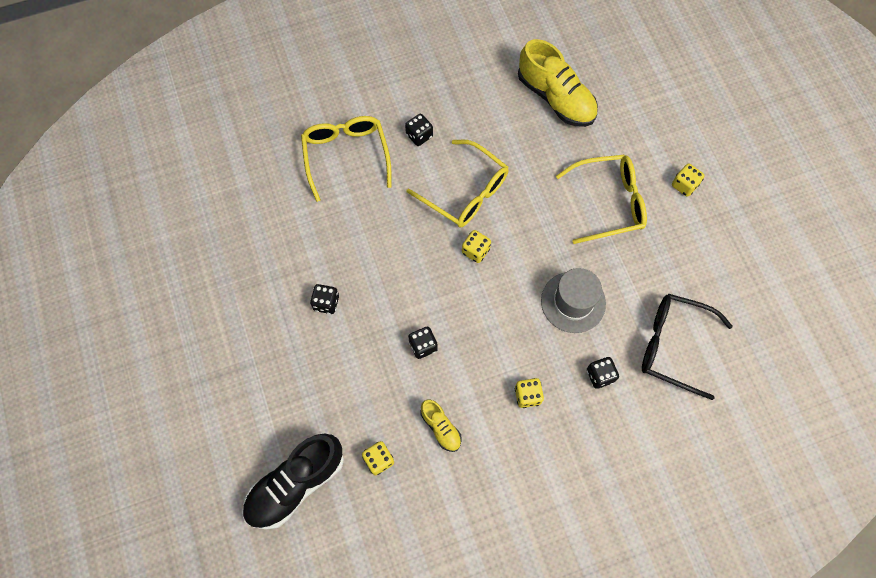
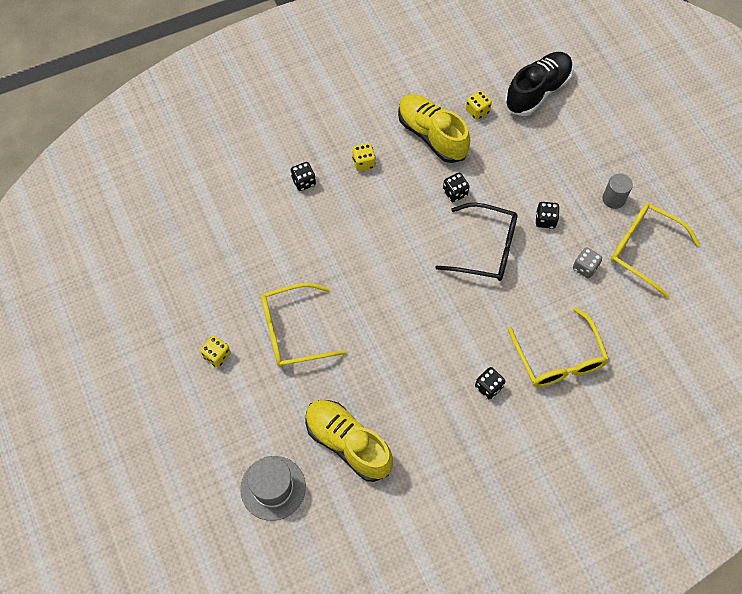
camera: 175 degrees right, 5 degrees down
(242, 322) = (613, 199): none -> grey cylinder
(296, 245) = (585, 267): none -> grey dice
(441, 428) = (432, 135): yellow shoe -> yellow shoe, size x1.99
(465, 192) = (434, 331): yellow glasses -> yellow glasses (643, 250)
(475, 251) = (418, 275): yellow dice -> none
(573, 302) = (327, 238): grey hat -> grey hat (273, 488)
(673, 346) = (240, 209): black glasses -> black glasses (486, 249)

